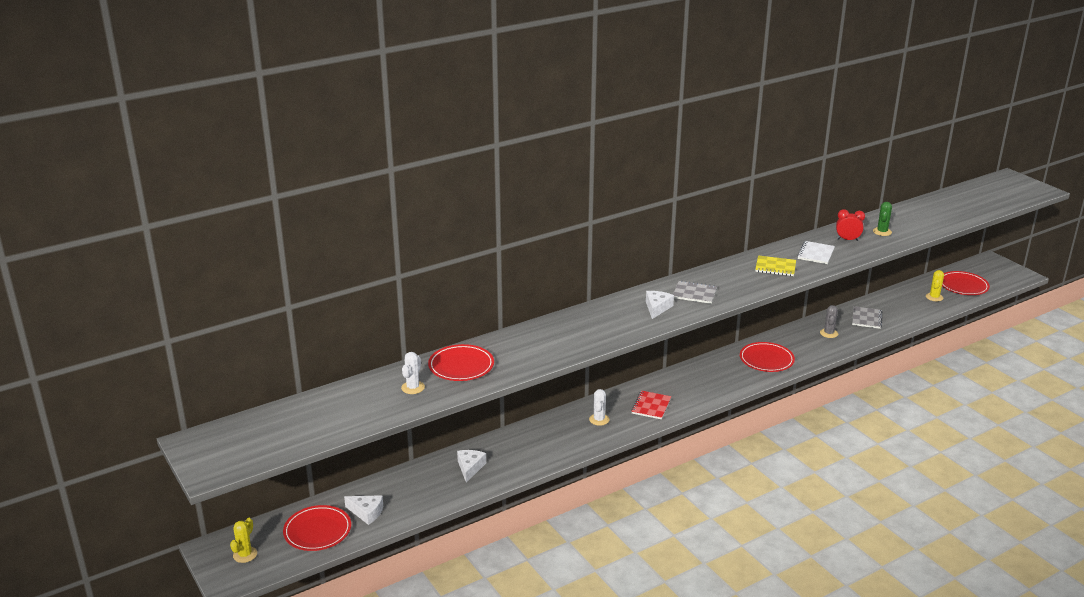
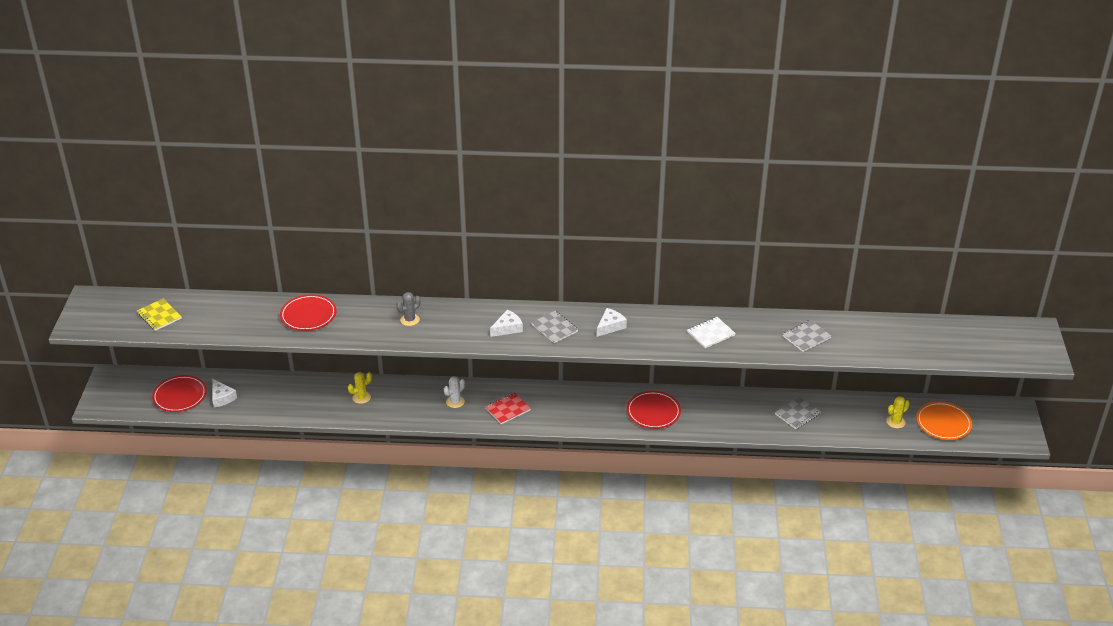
camera: 35 degrees right, 10 degrees up
(245, 554) = (123, 391): yellow cactus -> yellow cactus (361, 397)
(413, 387) = (258, 318): white cactus -> none
(470, 468) = (322, 396): white cheese -> white cheese (610, 326)
(775, 267) = (656, 332): yellow notebook -> yellow notebook (159, 316)
(829, 333) = (742, 412): grey cactus -> grey cactus (410, 320)
(847, 240) = (761, 331): red clock -> none
(882, 232) = (806, 337): green cactus -> grey notebook
(963, 286) = (943, 423): red plate -> orange plate

